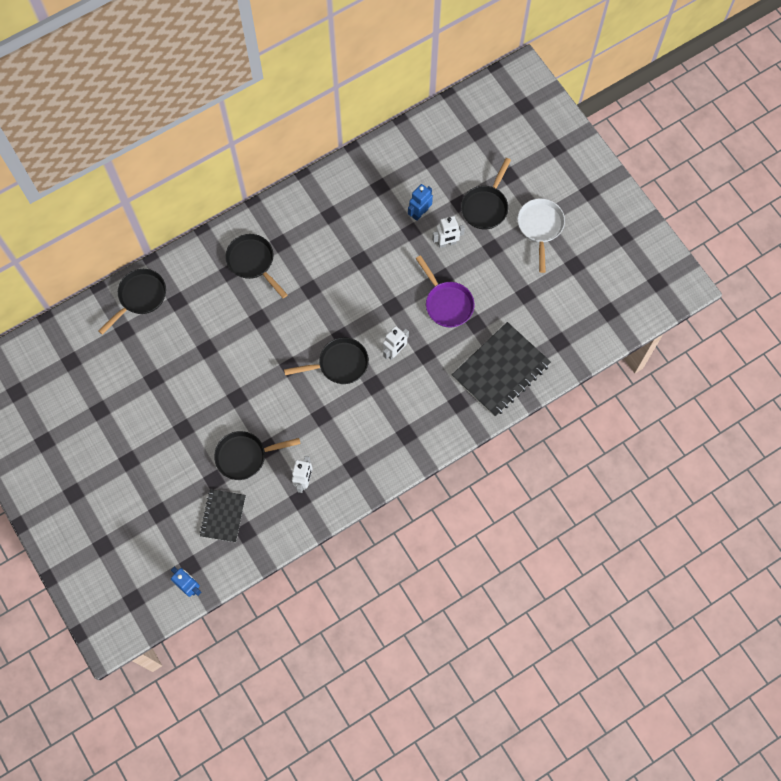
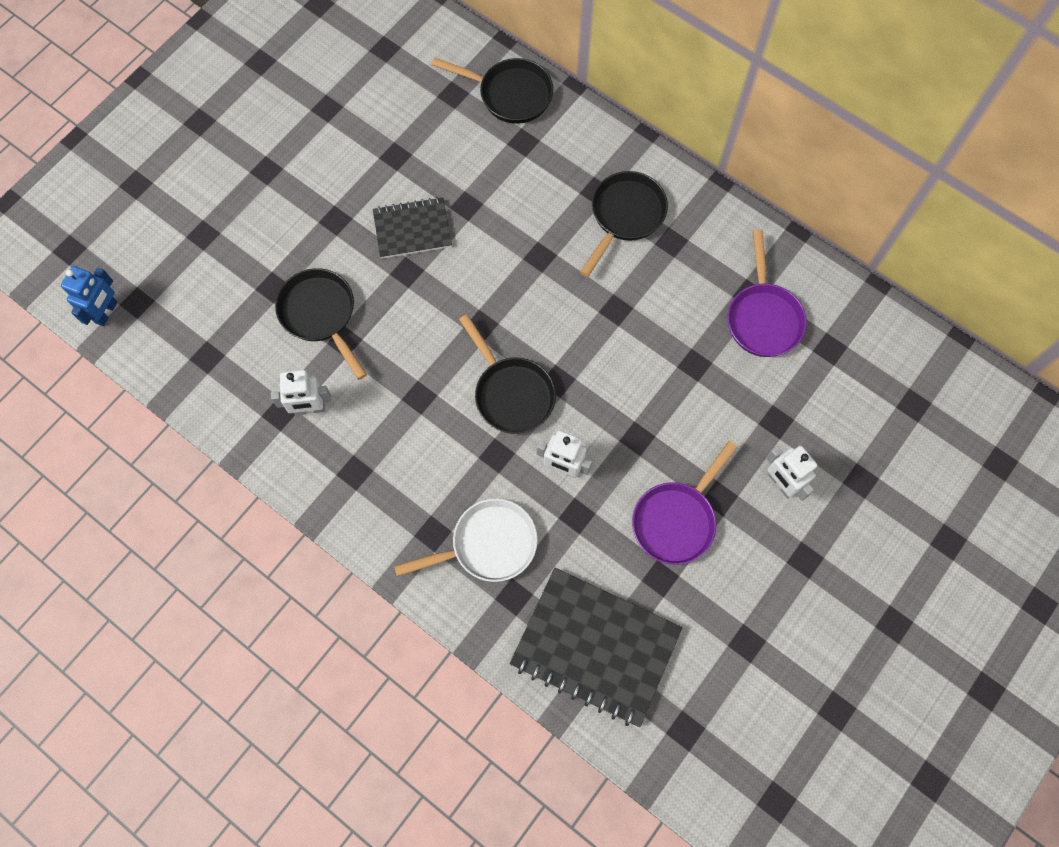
camera: 70 degrees right, 0 degrees up
(223, 516) = (222, 318): black notebook -> black notebook (412, 229)
(347, 213) = (763, 317): none -> purple pan
(420, 213) = (814, 423): blue robot -> none
(485, 206) = (874, 523): black pan -> none
(540, 227) = (879, 627): white pan -> white pan (487, 545)

